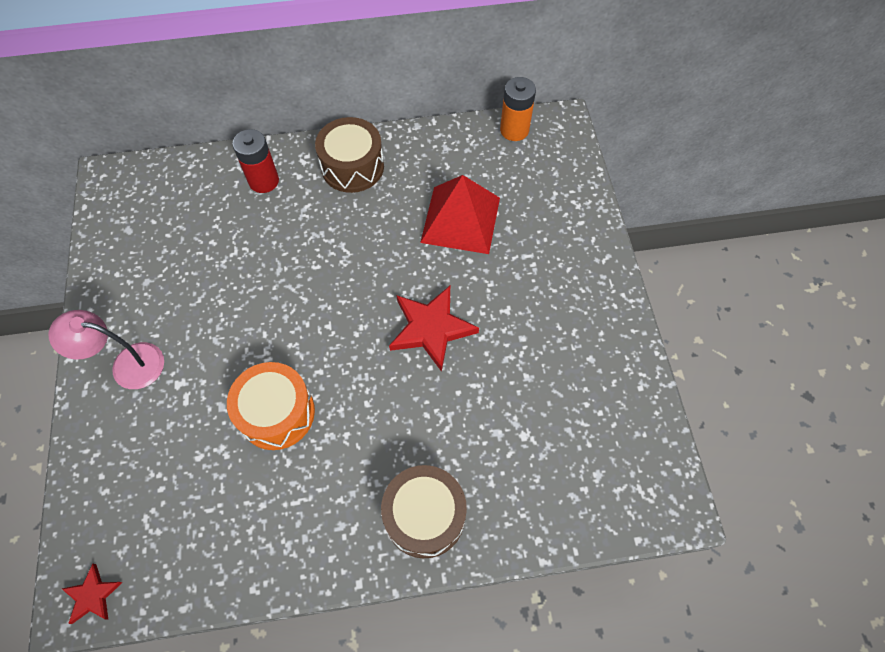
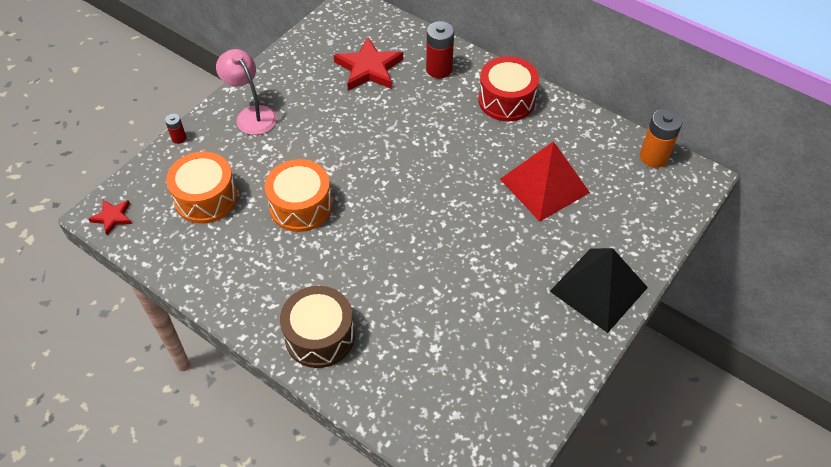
camera: 45 degrees right, 10 degrees down
(74, 451) = (179, 138): none -> red battery
(173, 487) = (206, 198): none -> orange drum
(352, 167) = (506, 100): brown drum -> red drum
(431, 328) = (447, 235): red star -> red star (369, 68)
(587, 274) = (598, 289): none -> black pyramid

